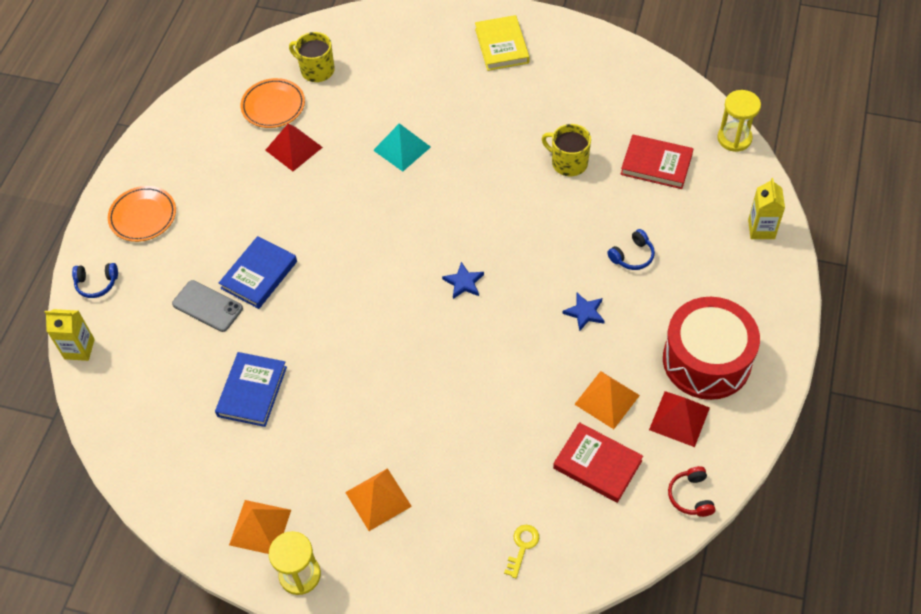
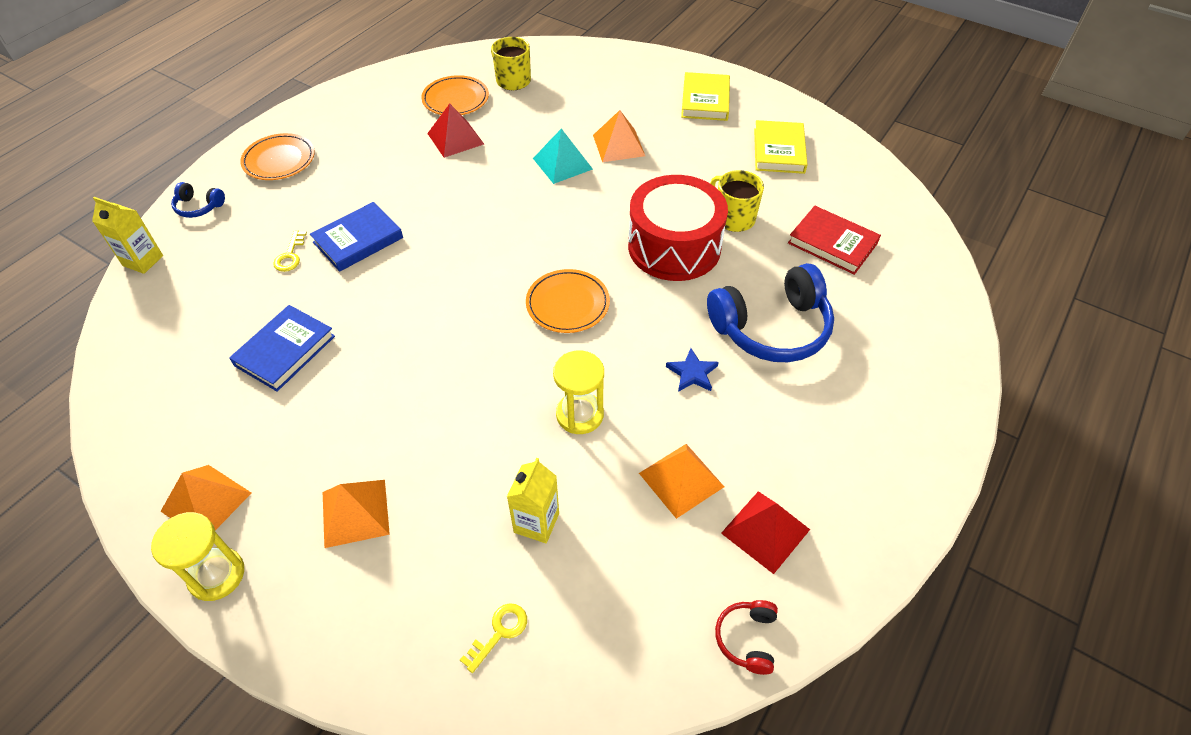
camera: 15 degrees right, 5 degrees down
(207, 306) = (290, 255): grey phone -> yellow key
(443, 115) = (618, 145): none -> orange pyramid
(463, 282) = (567, 304): blue star -> orange plate
(584, 83) = (779, 151): none -> yellow book
(597, 464) = (638, 556): red book -> none
(632, 256) = (771, 328): blue headphones -> blue headphones, size x2.20
(706, 360) = (824, 470): red drum -> red drum (674, 247)
(734, 138) = (932, 240): yellow hourglass -> yellow hourglass (579, 414)
(761, 229) = (938, 340): yellow carton -> yellow carton (536, 523)

